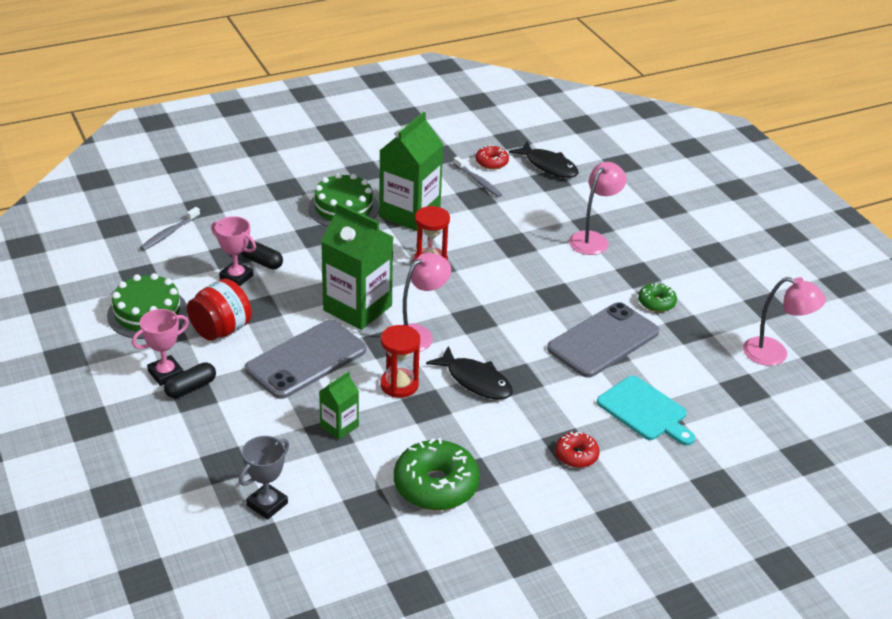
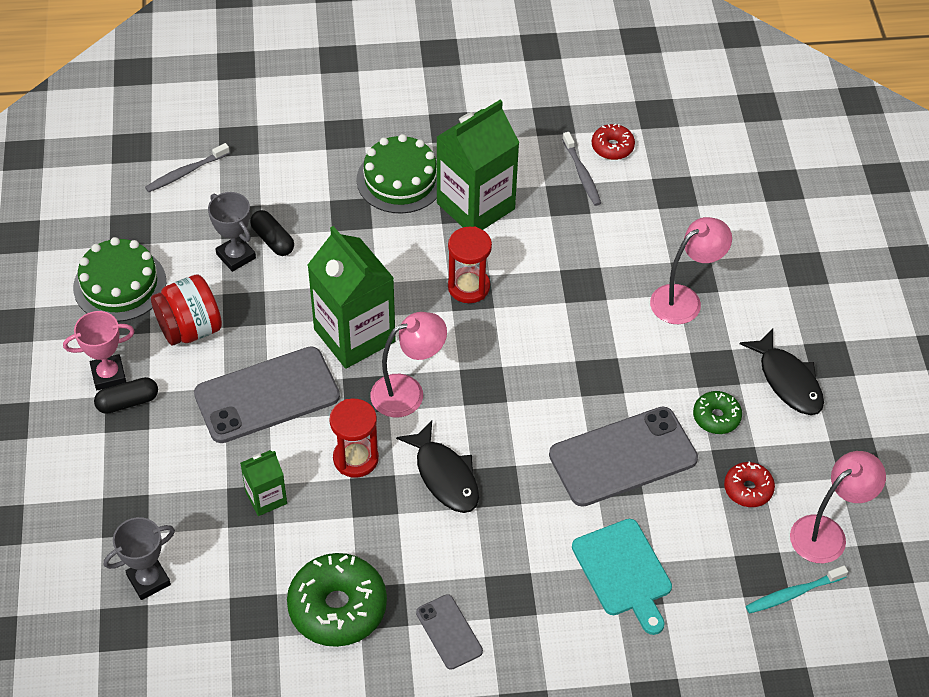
camera: 20 degrees right, 15 degrees up
(236, 277) = (236, 256): pink trophy -> grey trophy
(533, 480) = (449, 632): none -> grey phone
(548, 166) = (682, 168): black fish -> black fish (787, 380)
(576, 455) = (513, 612): red donut -> red donut (748, 489)
(774, 396) = (793, 593): none -> turquoise toothbrush
(775, 354) = (827, 533): pink lamp -> pink lamp turned 75 degrees counterclockwise

